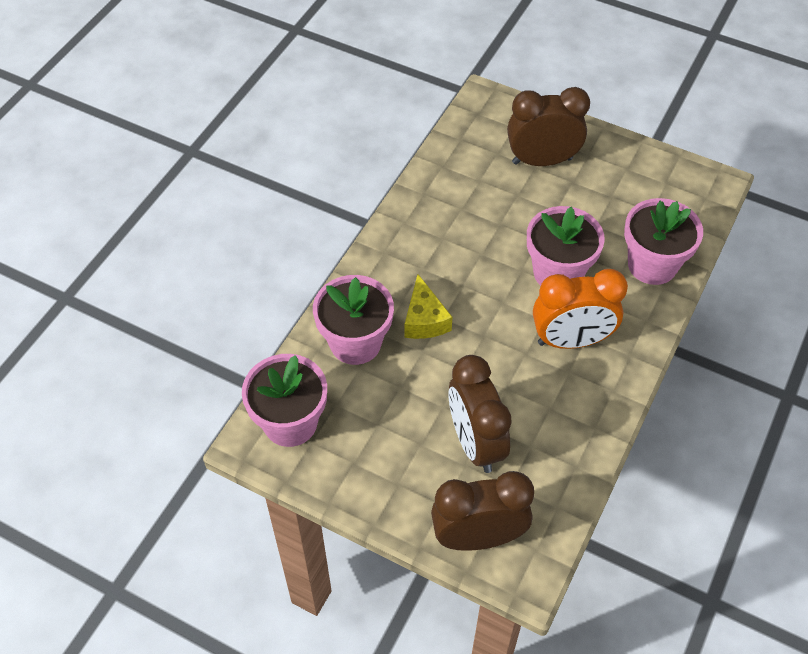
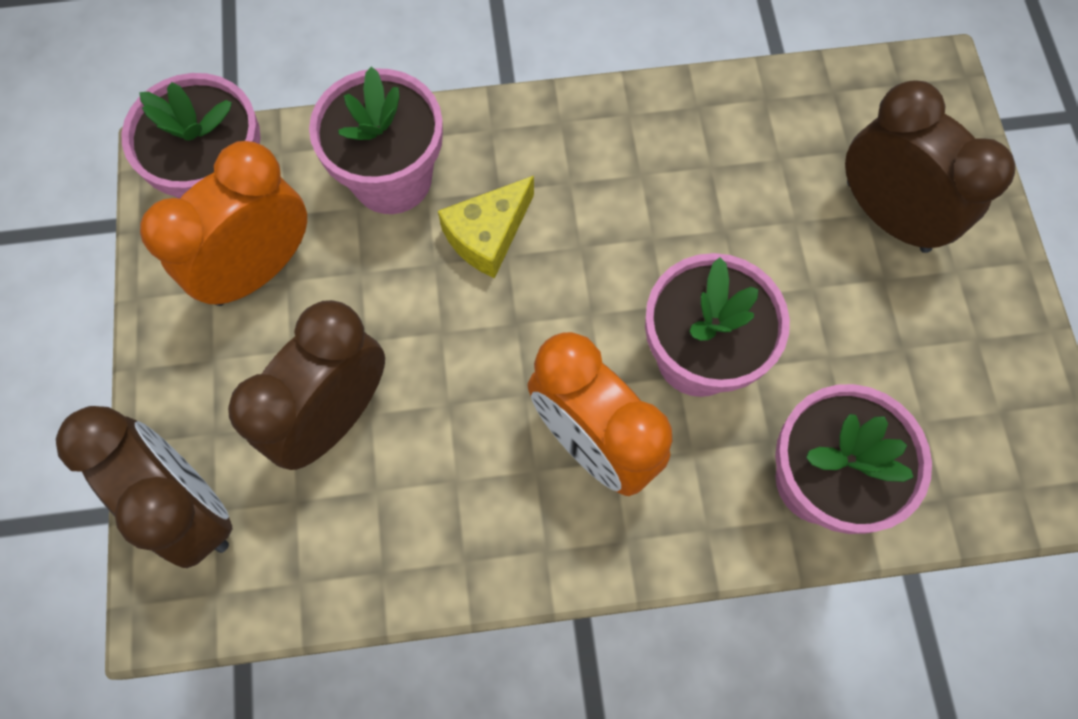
camera: 55 degrees right, 15 degrees up
(360, 433) = (259, 269): none -> orange clock

